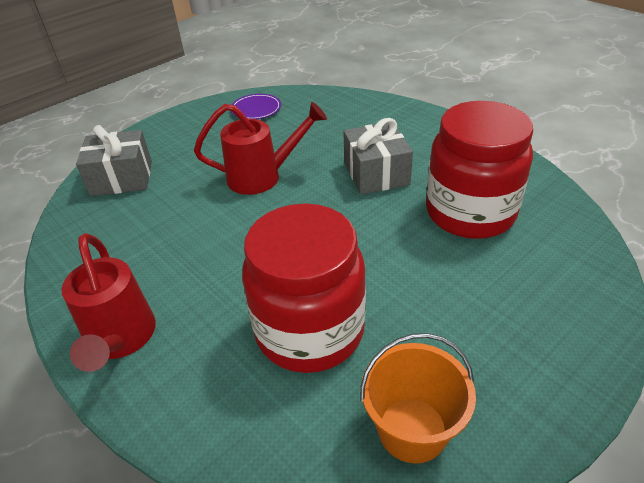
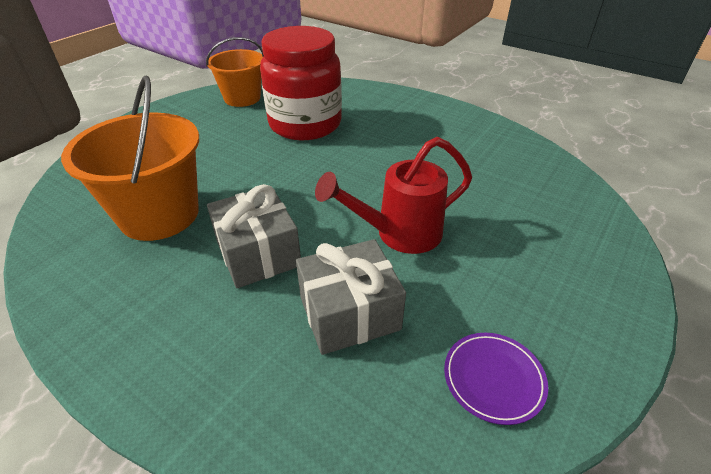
camera: 165 degrees right, 0 degrees up
(120, 340) = (425, 110): red watering can -> none
(122, 178) = (565, 215): grey gift -> grey gift (349, 313)
(470, 213) = (159, 215): red jar -> orange bucket

